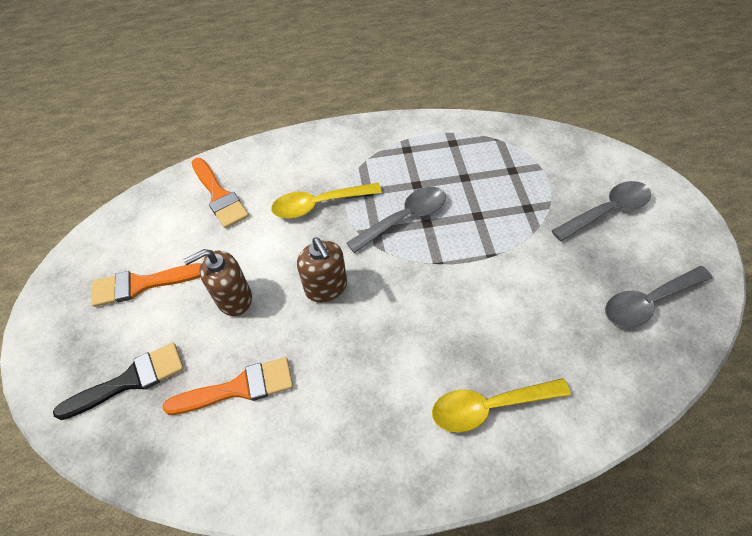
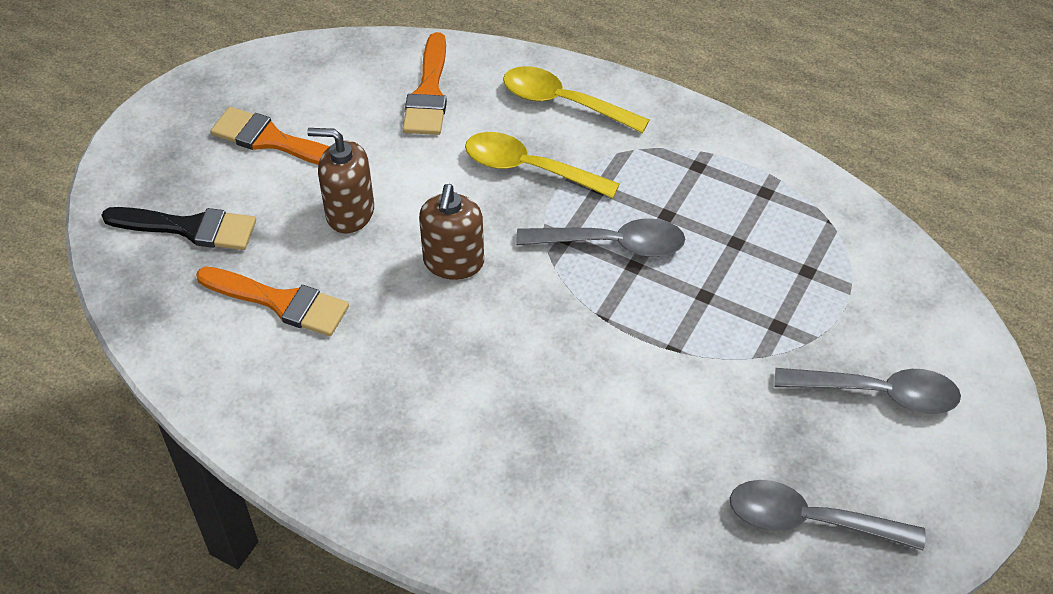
camera: 35 degrees right, 5 degrees down
(489, 406) = (509, 490): yellow spoon -> yellow spoon (564, 103)

